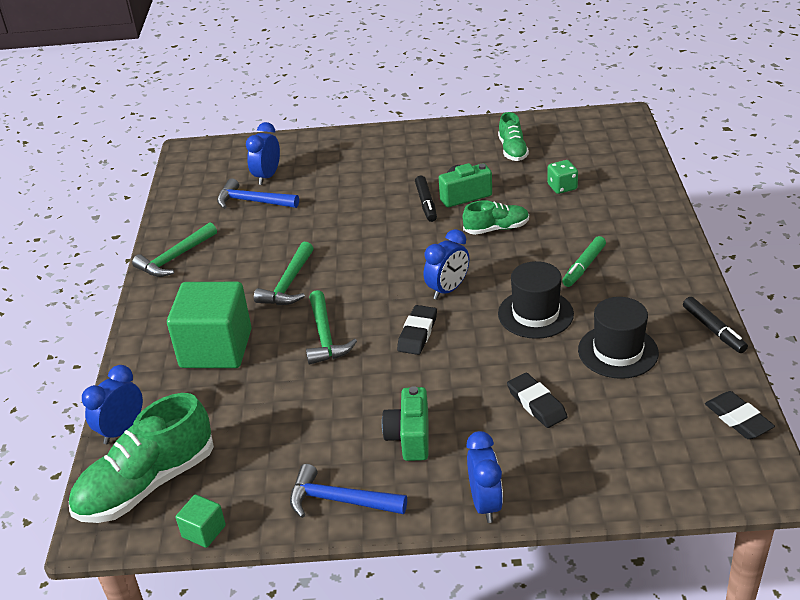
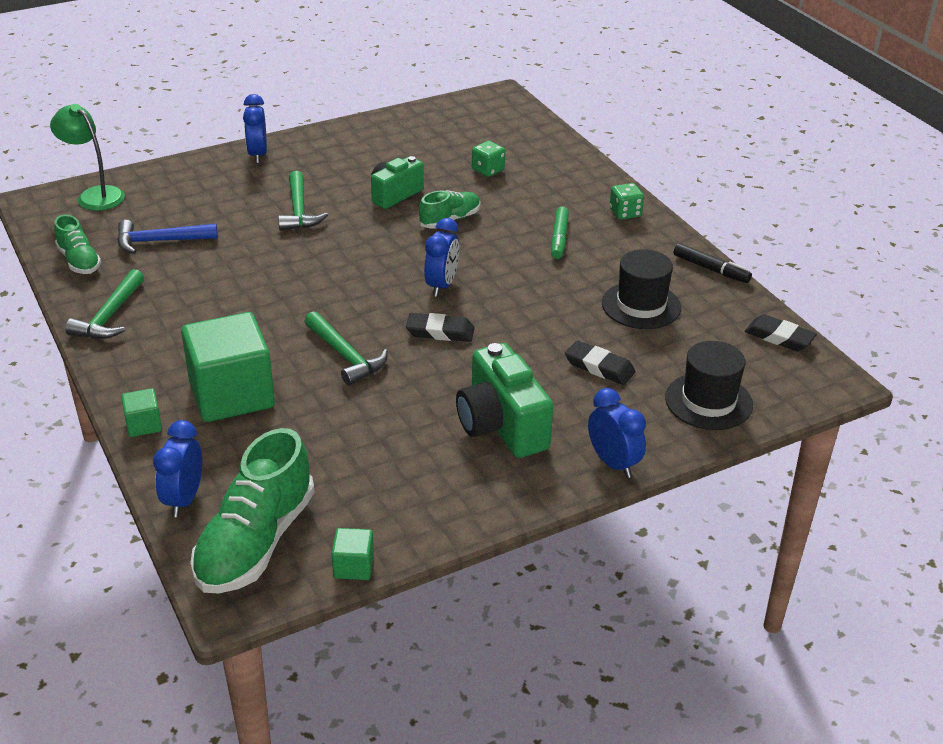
camera: 30 degrees left, 0 degrees up
(137, 357) = (144, 425): none -> green cube
(232, 152) = (95, 195): none -> green lamp
(267, 176) = (157, 213): blue clock -> blue clock (258, 155)
(288, 284) = (266, 315): green hammer -> green hammer (299, 211)
(339, 500) = (473, 499): blue hammer -> none
(410, 437) = (501, 426): green camera -> green camera, size x1.52
(417, 333) = (440, 332): black eraser -> black eraser turned 75 degrees counterclockwise
(426, 203) = (359, 209): black marker -> none
(512, 150) = (413, 143): green shoe -> green shoe (79, 261)
(535, 314) = (543, 289): black hat -> black hat (708, 401)
(664, 254) = (625, 213): none -> green dice

